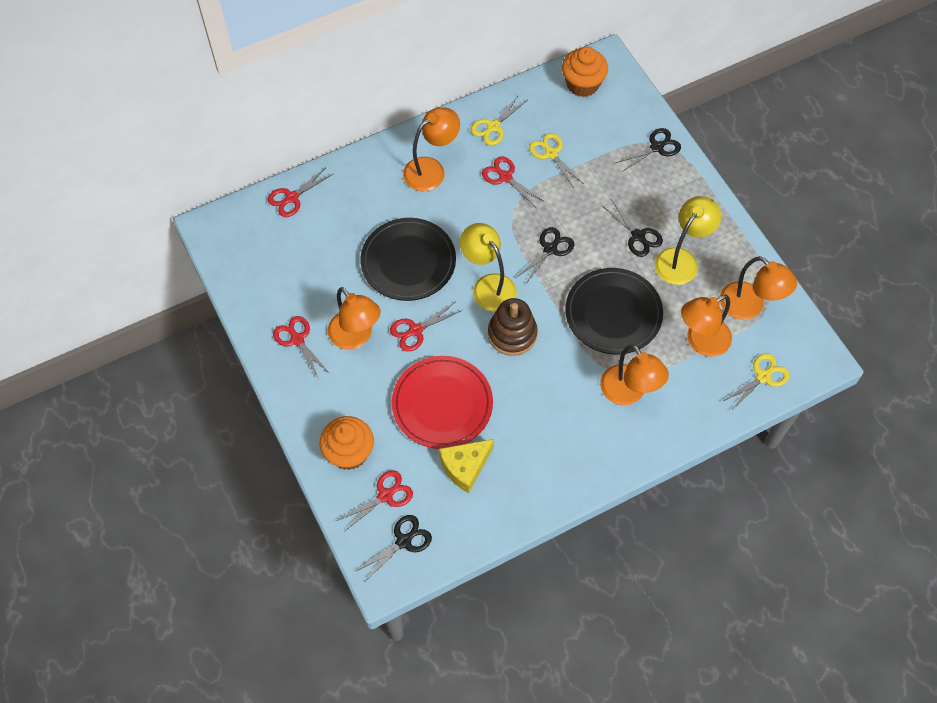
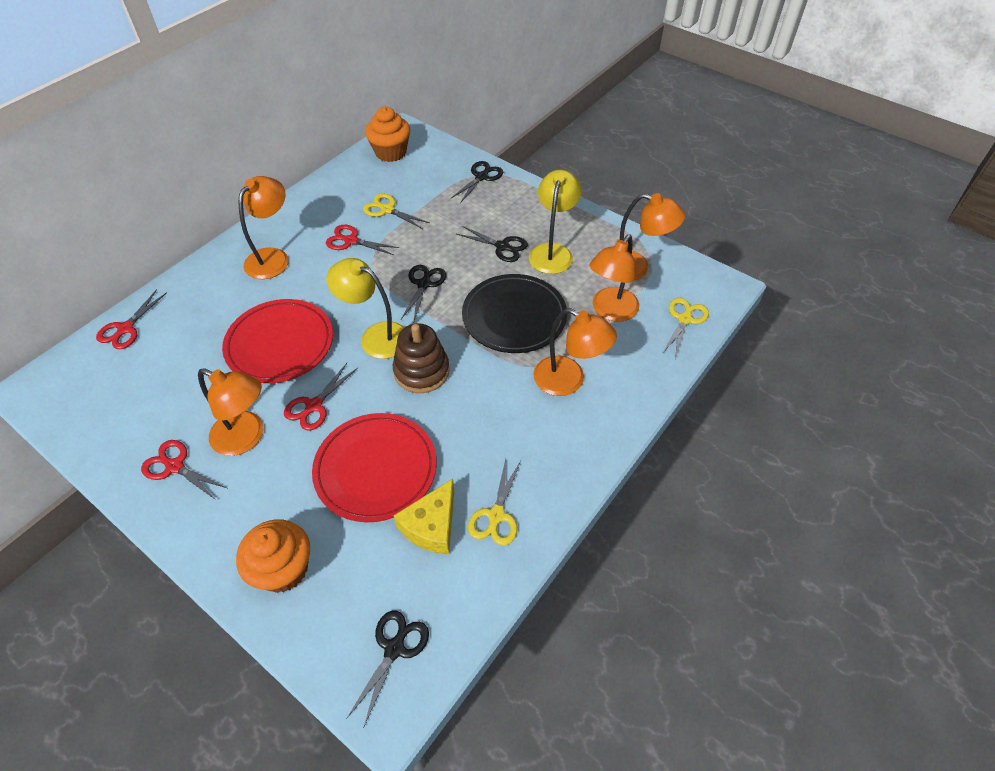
camera: 25 degrees left, 10 degrees down
(386, 495) = (349, 600): red scissors -> none
(408, 262) = (280, 344): black plate -> red plate
(493, 127) = (321, 206): yellow scissors -> yellow scissors (496, 516)

